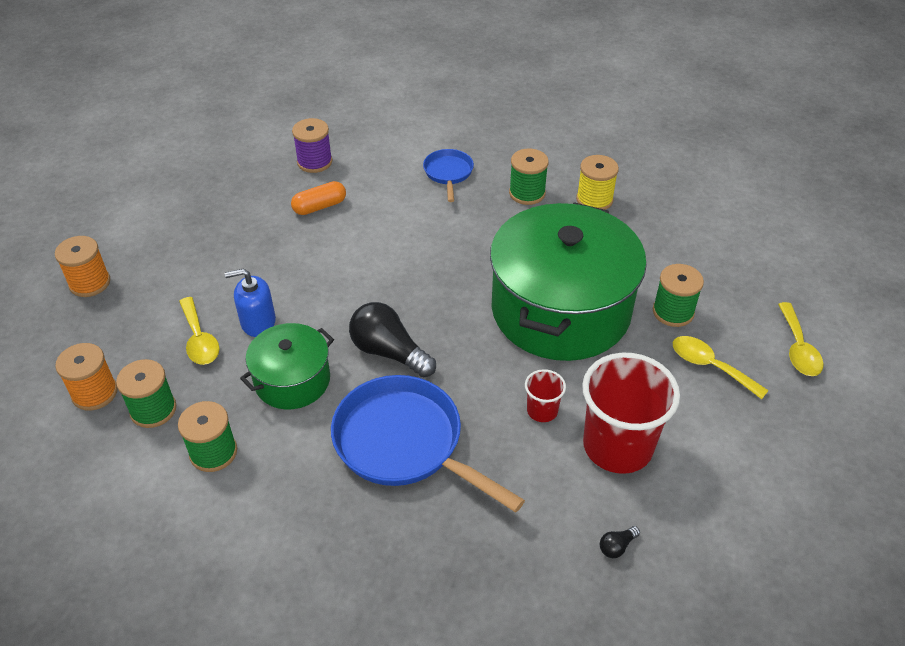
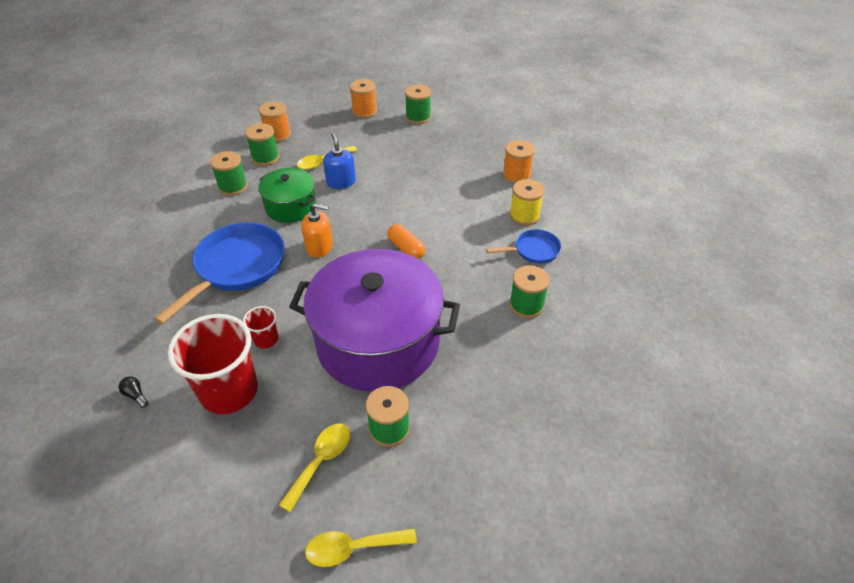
camera: 80 degrees right, 0 degrees up
(141, 228) = (418, 117): none -> green spool
(314, 162) = (516, 175): purple spool -> orange spool
(319, 206) = (465, 187): orange capsule -> orange capsule (406, 248)
(389, 352) = (319, 247): black light bulb -> orange soap dispenser
(560, 310) = (378, 342): green pot -> purple pot
(594, 200) = (535, 357): yellow spool -> yellow spool (524, 216)

